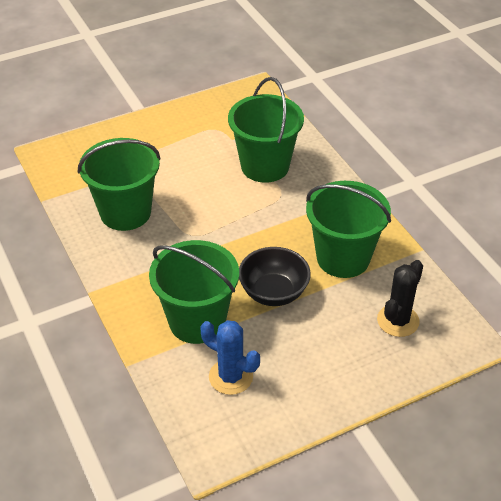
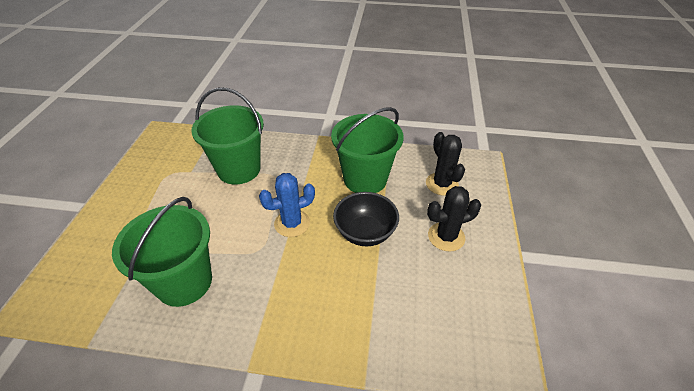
camera: 55 degrees left, 0 degrees up
(197, 321) = (355, 298): green bucket -> none
(231, 377) = (431, 308): blue cactus -> blue cactus (292, 223)
(324, 354) = (446, 237): none -> black cactus

